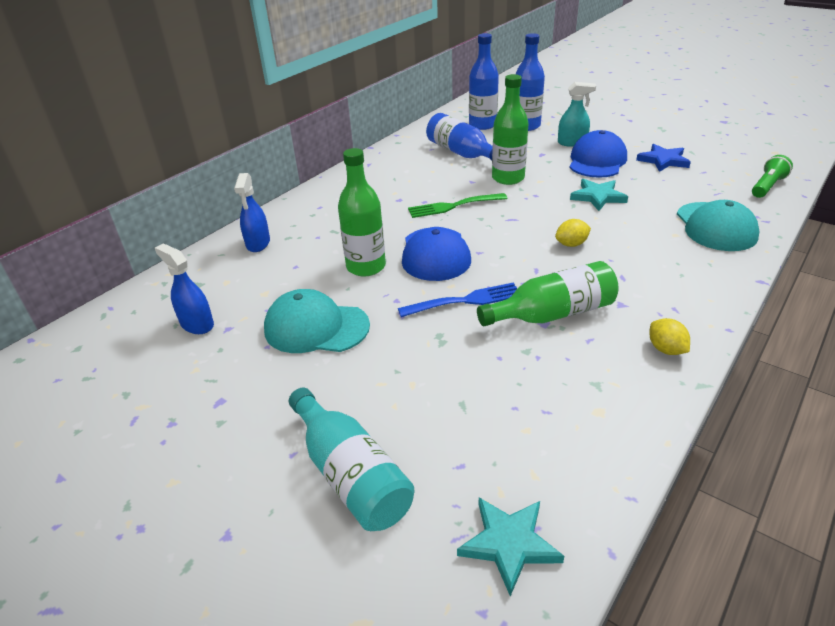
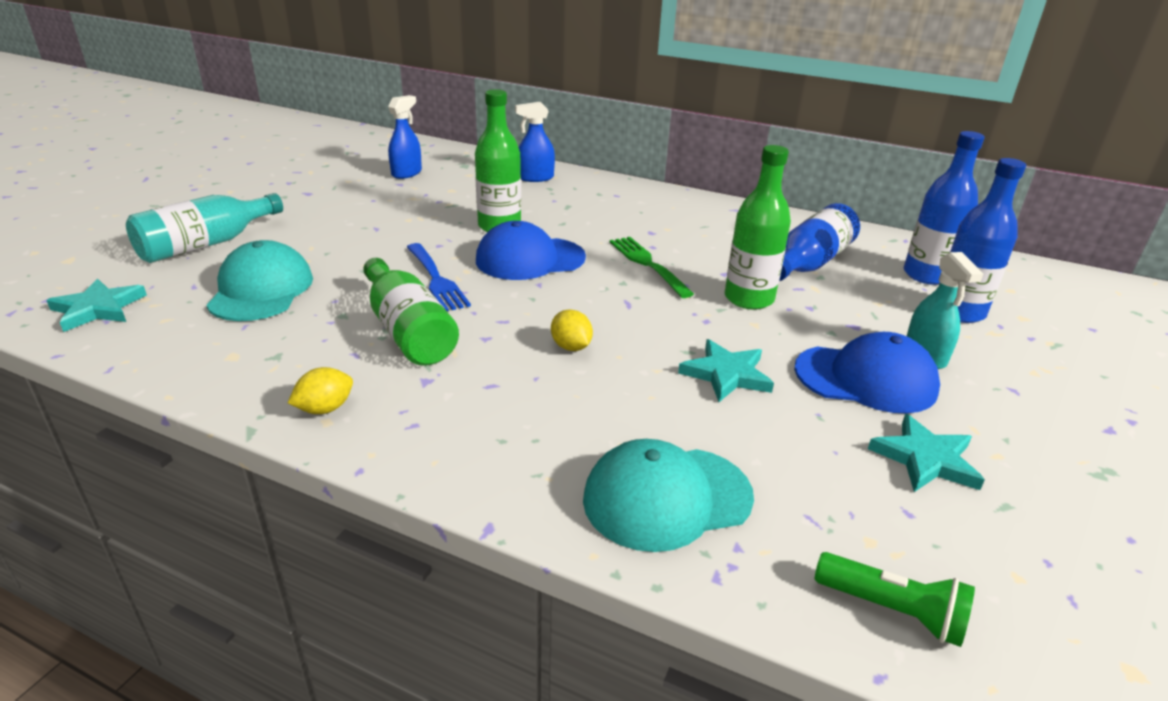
camera: 75 degrees right, 5 degrees down
(316, 327) = (396, 215): turquoise cap -> turquoise cap (261, 290)
(663, 160) = (925, 459): blue star -> turquoise star

